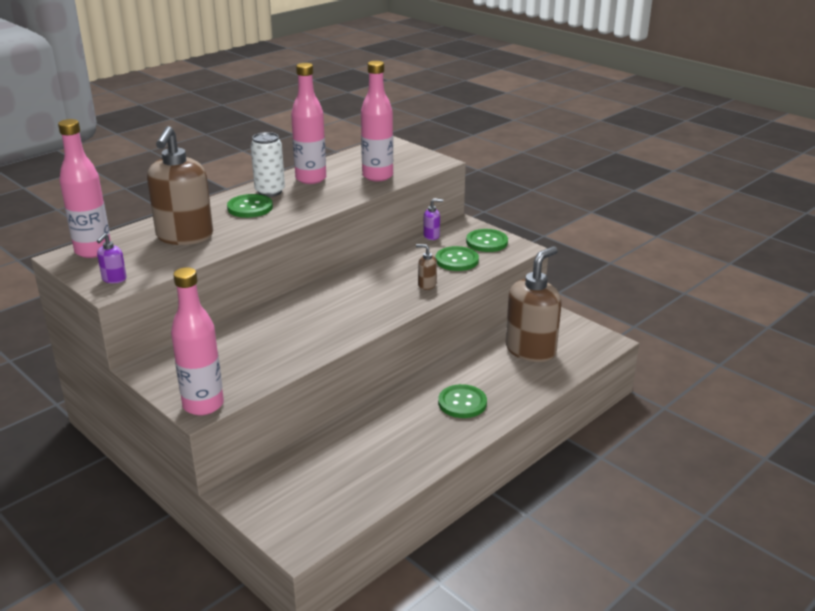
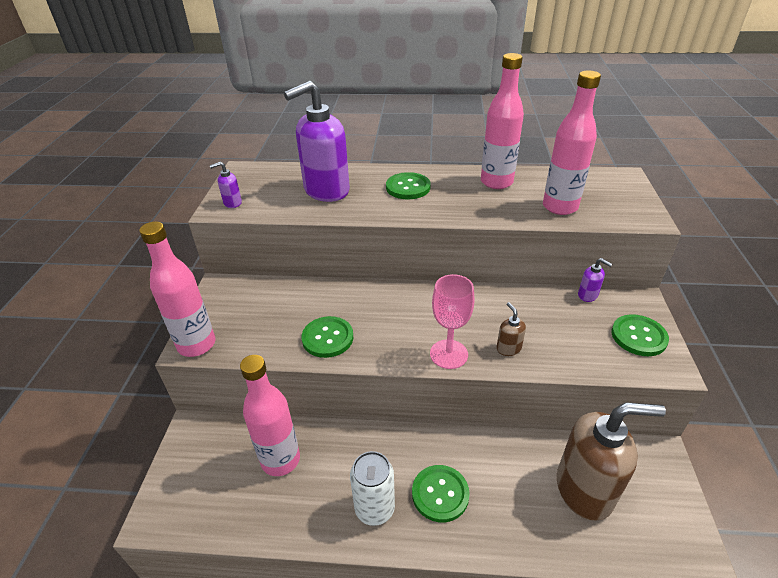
camera: 50 degrees right, 10 degrees up
(93, 251) = (261, 173): pink bottle -> pink bottle (280, 460)
(184, 236) = (326, 191): brown soap dispenser -> purple soap dispenser
(270, 192) = (445, 179): white can -> white can (374, 509)
(396, 307) = (449, 354): none -> pink goblet
(457, 260) = (576, 339): green button -> green button (327, 338)

